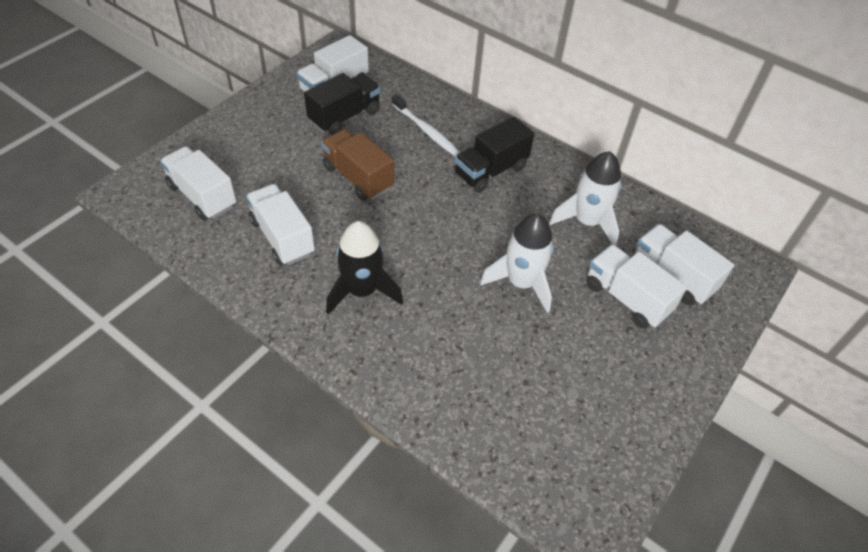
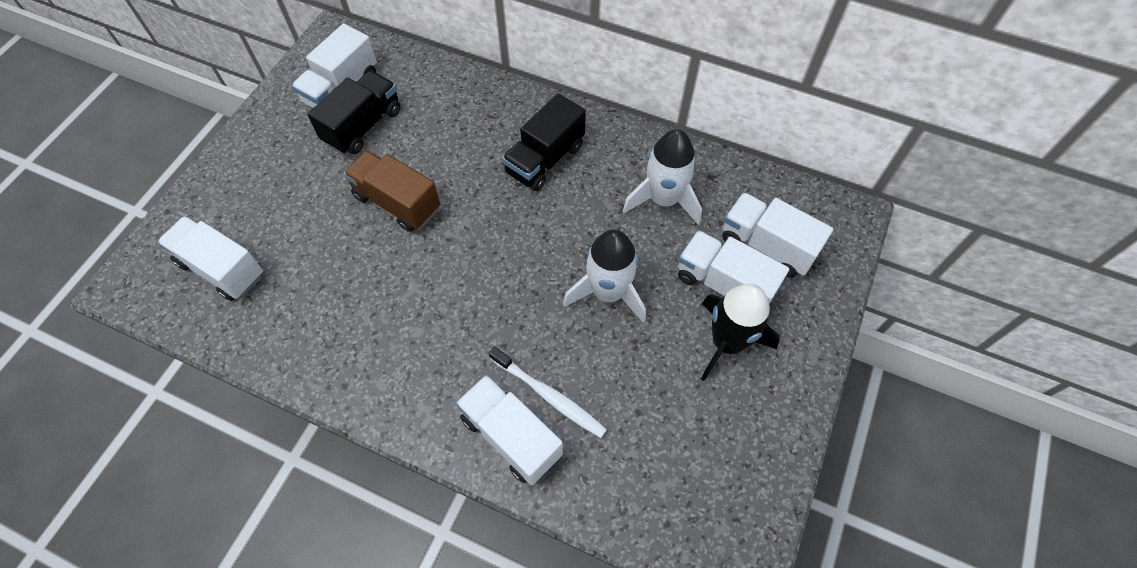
camera: 10 degrees left, 10 degrees up
(282, 237) = (329, 300): white truck -> white truck (511, 436)
(362, 291) = (435, 346): black rocket -> black rocket (727, 343)
(426, 131) = (461, 123): white toothbrush -> white toothbrush (550, 396)

